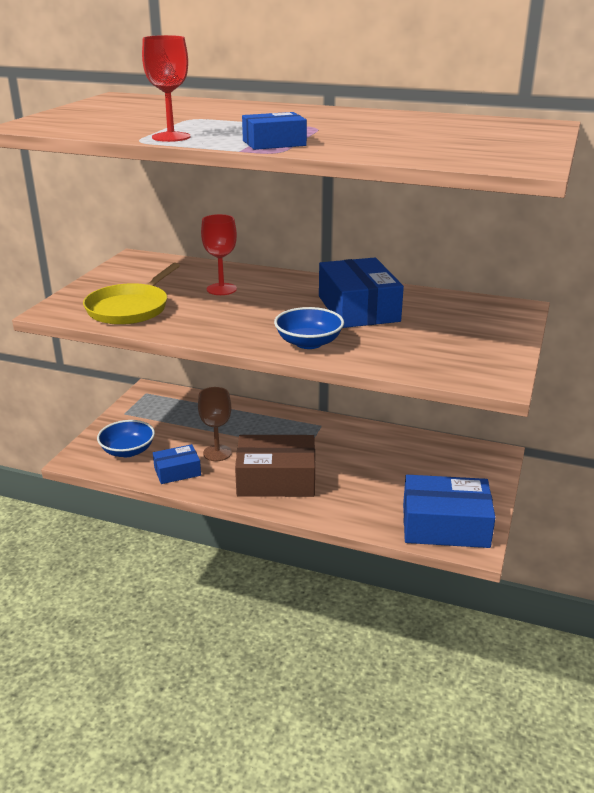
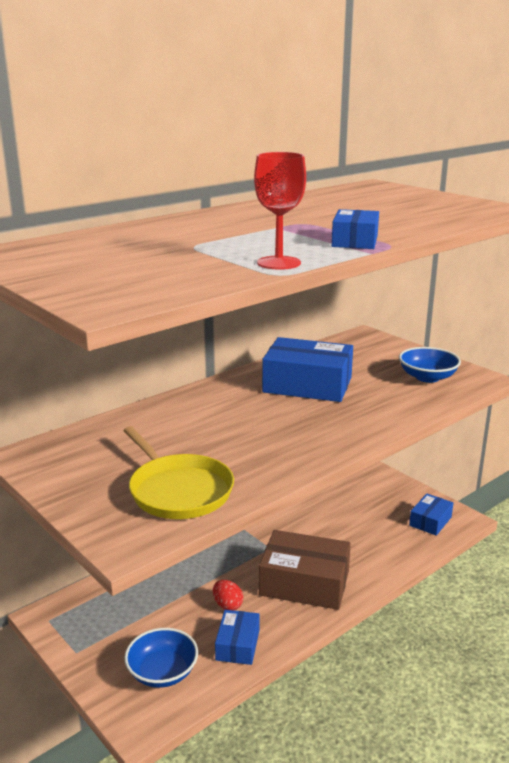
camera: 60 degrees left, 5 degrees down
(217, 453) = (227, 605): brown goblet -> red egg
(221, 289) = (188, 430): red goblet -> none
(276, 479) = (304, 583): brown box -> brown box turned 75 degrees clockwise
(309, 343) = (358, 422): blue bowl -> blue bowl (427, 377)
(445, 525) = (430, 521): blue box -> blue box, size x0.54

